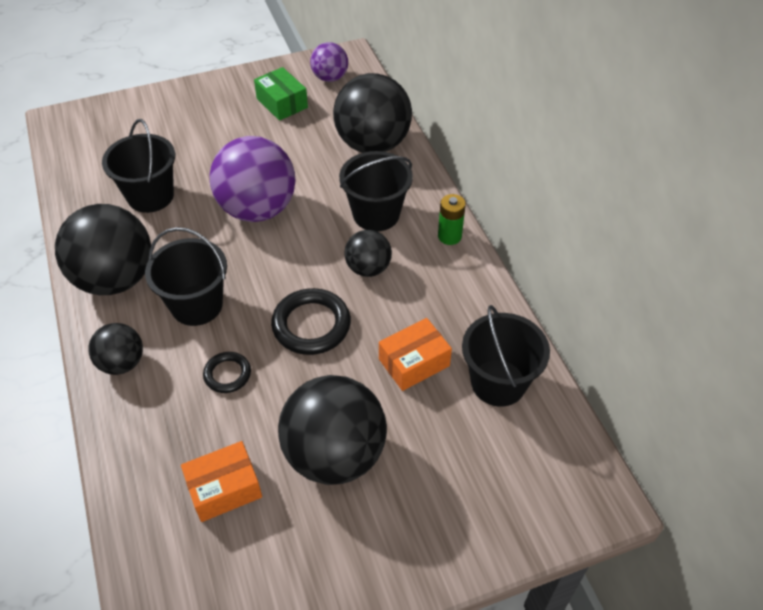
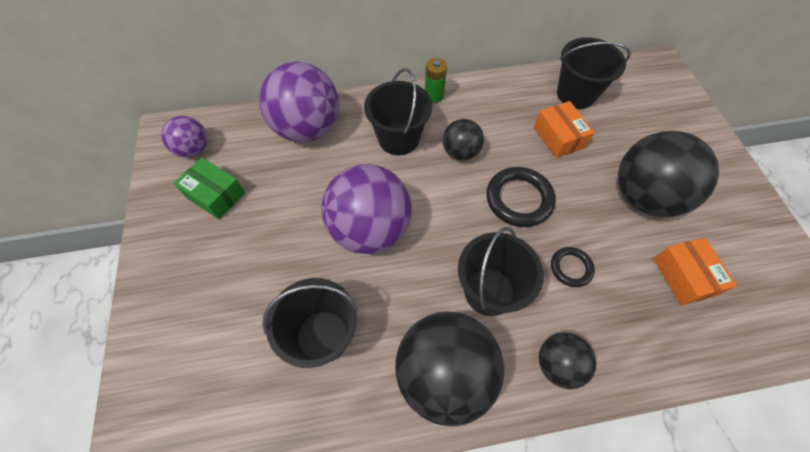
camera: 80 degrees left, 10 degrees up
(282, 103) = (215, 195): green box -> green box turned 60 degrees clockwise
(373, 144) = (307, 129): black ball -> purple ball

